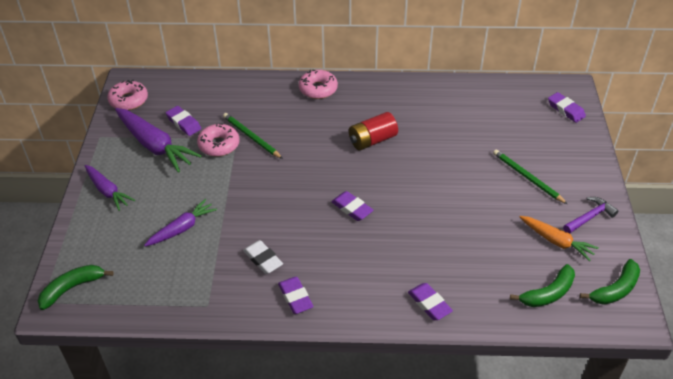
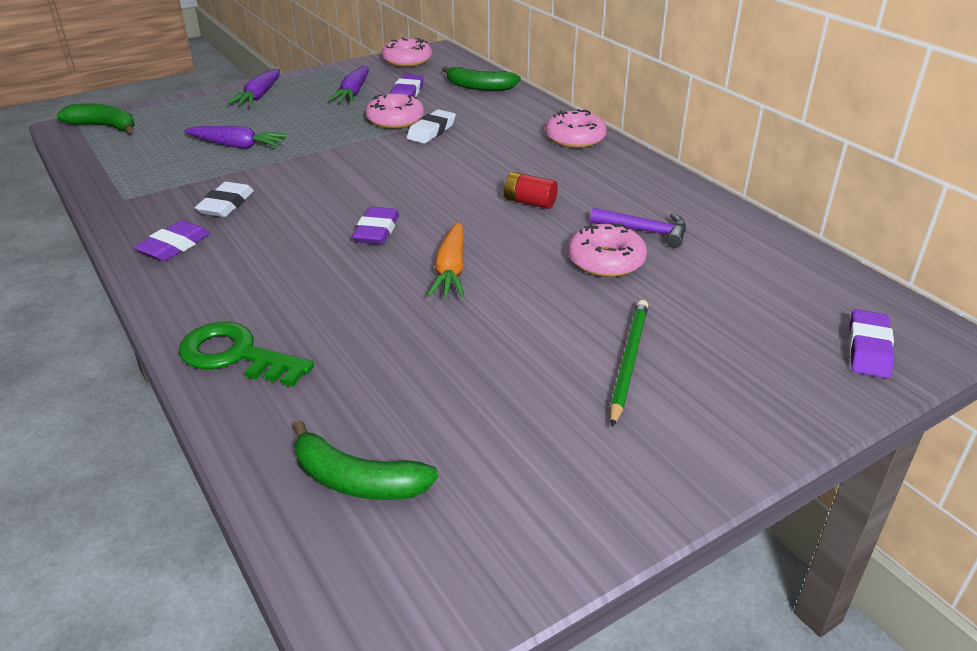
camera: 55 degrees right, 10 degrees down
(155, 146) = (353, 92): purple carrot -> purple carrot, size x0.61
(251, 137) = (431, 131): green pencil -> white eraser
(372, 140) = (529, 202): red battery -> red battery, size x0.66
(429, 304) = (236, 355): purple eraser -> green key
(448, 143) = (606, 261): none -> pink donut
(556, 241) = (502, 448): orange carrot -> orange carrot (451, 270)
(589, 217) = (615, 473): purple hammer -> purple hammer (645, 231)
(615, 290) = (443, 579): green banana -> green banana (479, 87)

